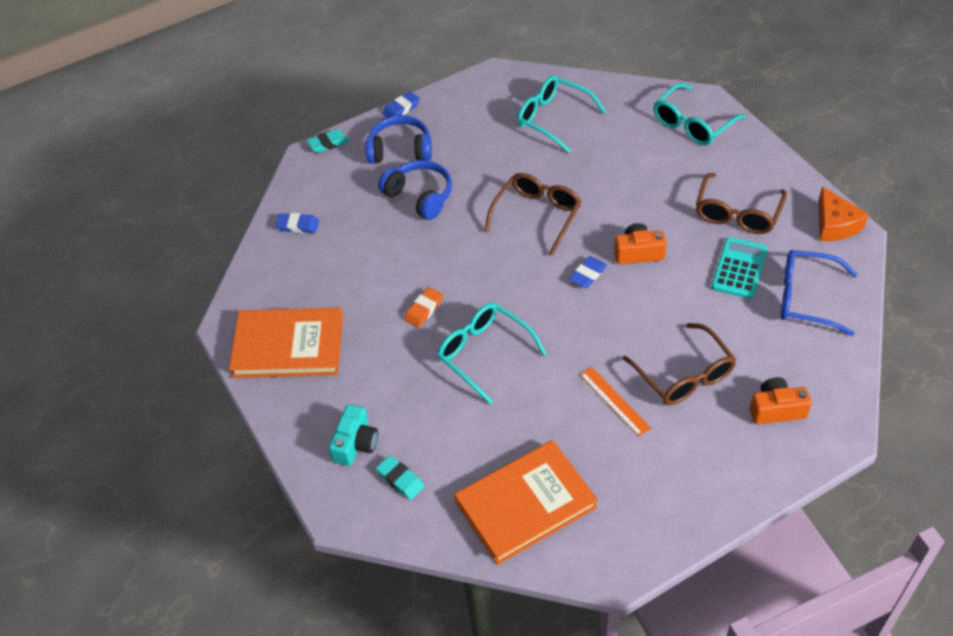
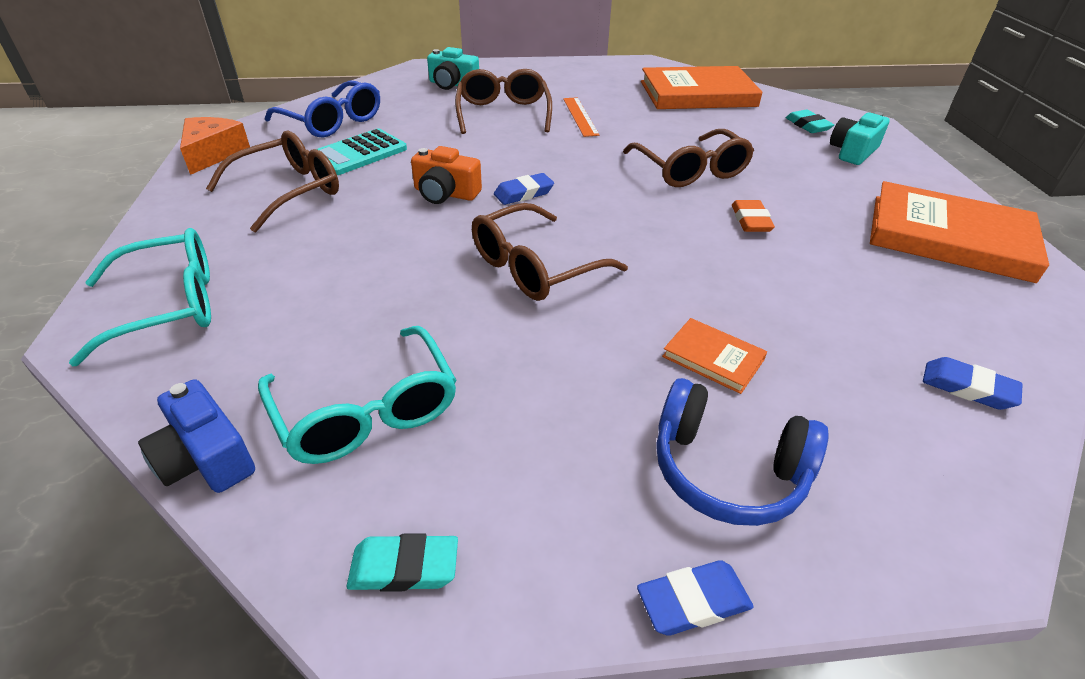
camera: 160 degrees left, 10 degrees down
(328, 143) = (919, 569): turquoise eraser -> turquoise eraser (404, 567)
(419, 196) = (713, 358): blue headphones -> orange book
(424, 309) = (750, 220): orange eraser -> orange eraser turned 60 degrees counterclockwise
(484, 354) = (690, 170): turquoise glasses -> brown glasses
(594, 84) = (206, 458): none -> blue camera
(776, 409) = (452, 84): orange camera -> turquoise camera

